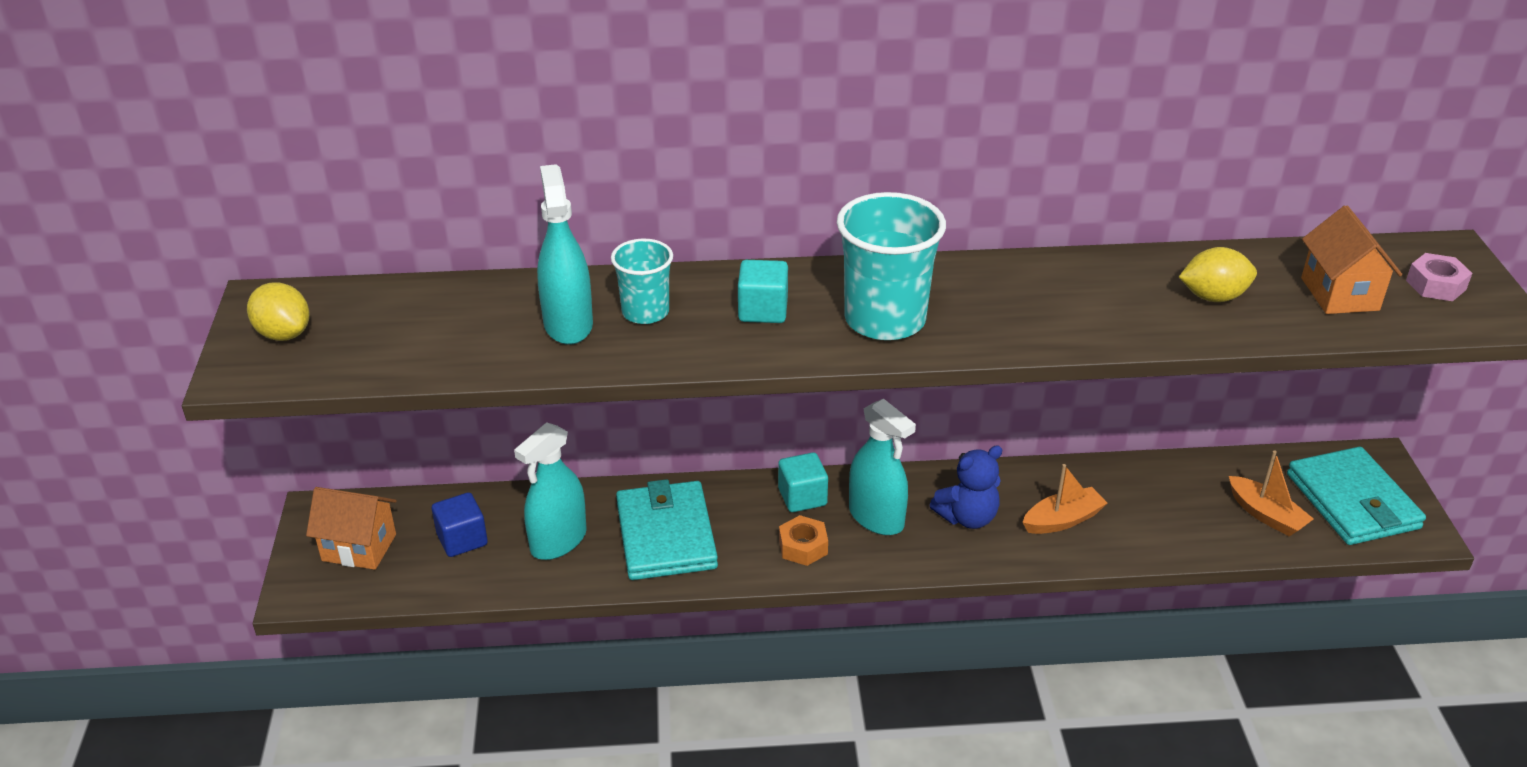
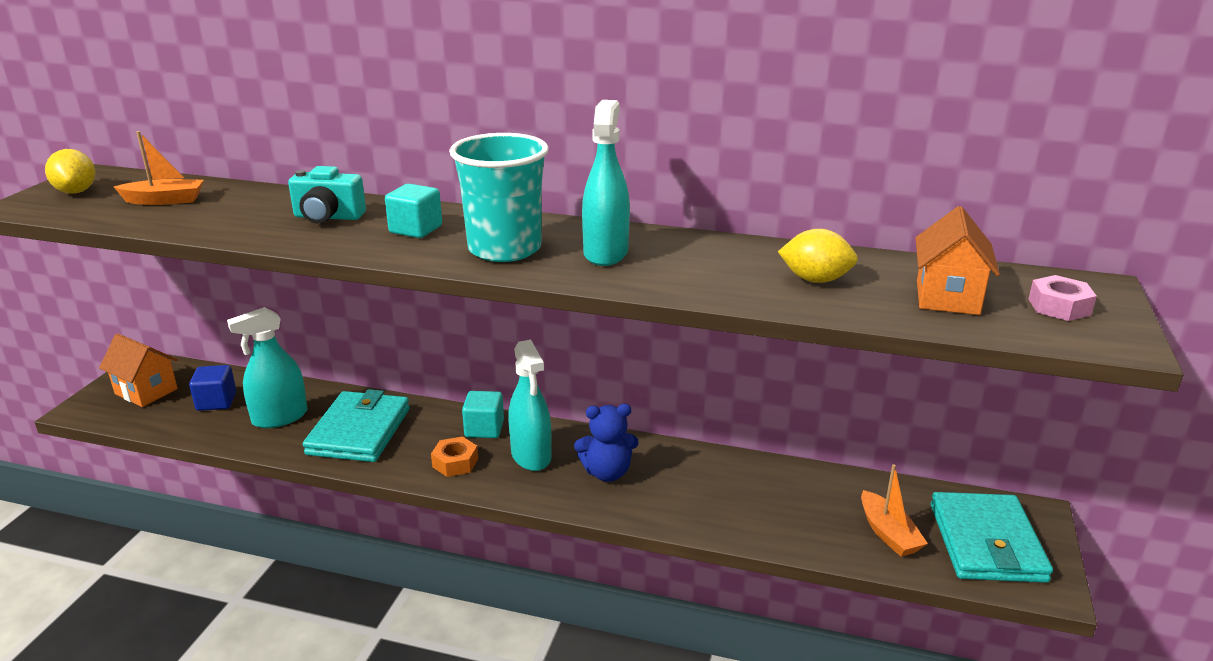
camera: 20 degrees right, 10 degrees down
(568, 324) = (264, 215): turquoise spray bottle -> turquoise spray bottle (605, 253)
(645, 312) = (328, 217): turquoise cup -> turquoise camera
(1062, 520) = (689, 493): orange boat -> orange boat (164, 200)

